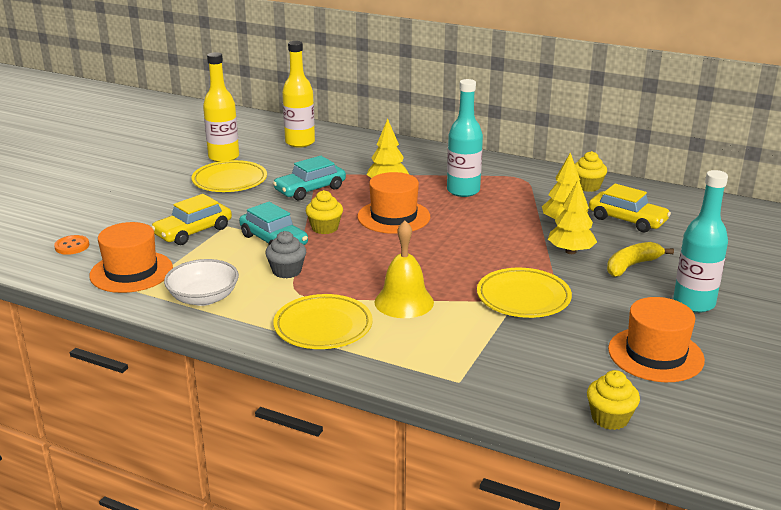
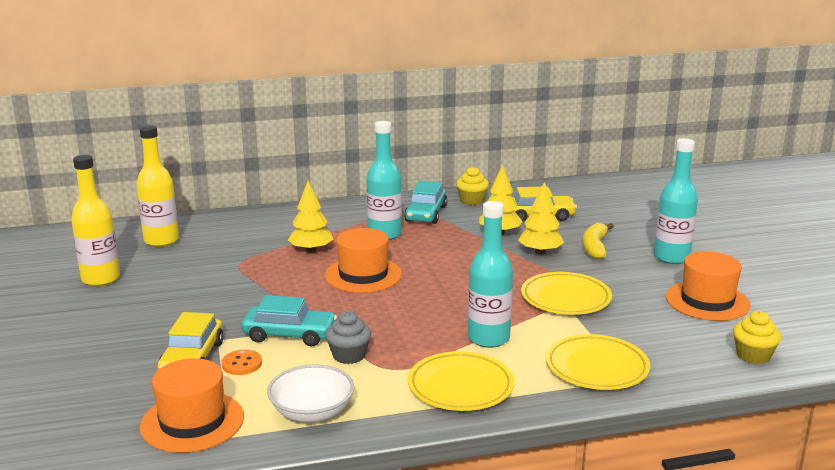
camera: 40 degrees left, 5 degrees down
(72, 246) = (73, 427): orange button -> orange button (242, 364)
(230, 181) = (147, 298): yellow plate -> yellow plate (596, 367)
(310, 189) = (246, 278): turquoise car -> turquoise car (426, 214)
(325, 228) = (319, 306): yellow cupcake -> none
(404, 302) = (488, 338): yellow bell -> turquoise bottle

